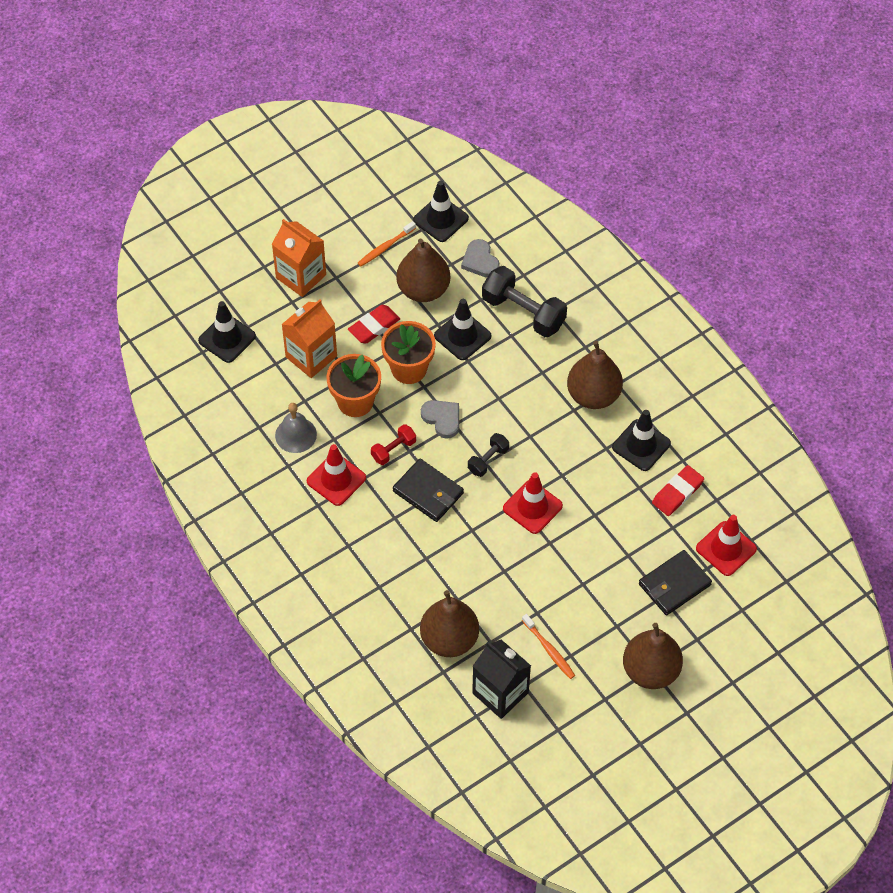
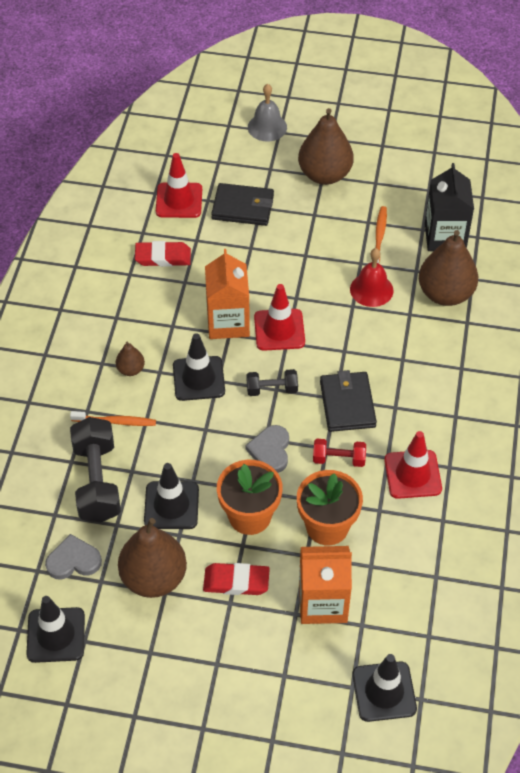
camera: 135 degrees left, 5 degrees down
(296, 435) = (409, 541): grey bell -> grey bell (267, 127)
(301, 276) = (248, 695): orange carton -> orange carton (228, 322)
(385, 247) = (138, 653): orange toothbrush -> orange toothbrush (116, 422)
(480, 261) = (73, 560): grey heart -> grey heart turned 120 degrees counterclockwise
(505, 596) = (371, 289): none -> red bell
(593, 395) = (131, 369): brown pear -> brown pear, size x0.47
(641, 445) = (145, 307): black traffic cone -> black traffic cone (198, 378)

